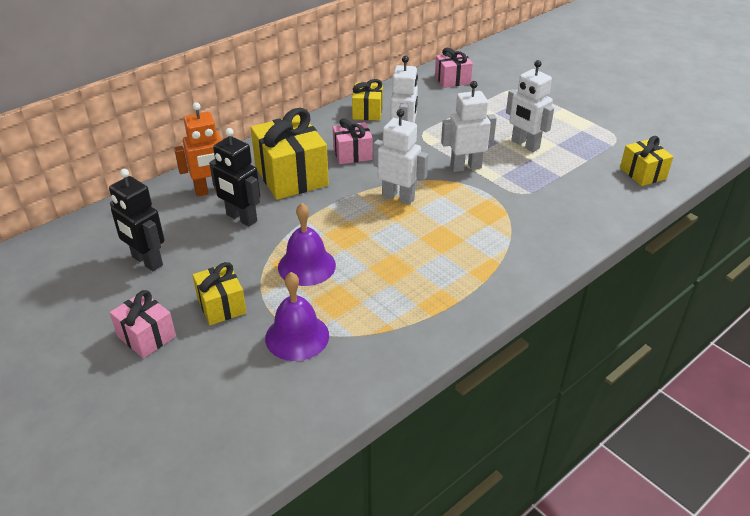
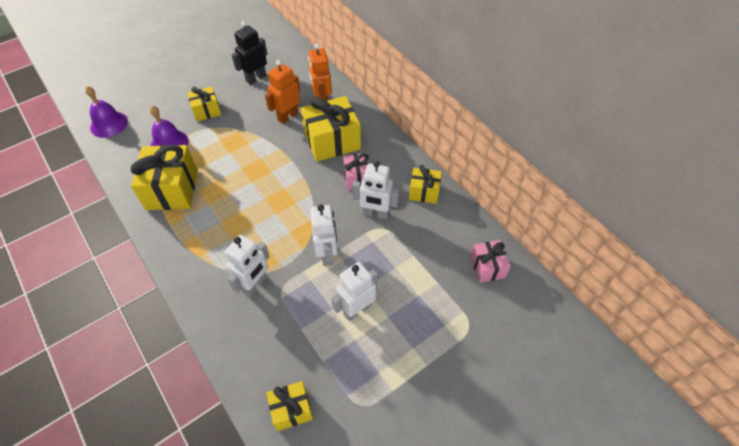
camera: 95 degrees right, 15 degrees up
(146, 336) = (193, 83): pink gift -> none
(241, 218) = (288, 116): black robot -> orange robot
(306, 266) = (229, 148): purple bell -> purple bell (109, 124)
(394, 312) = (172, 189): none -> yellow gift
(398, 197) = (293, 203): white robot -> white robot (255, 284)

